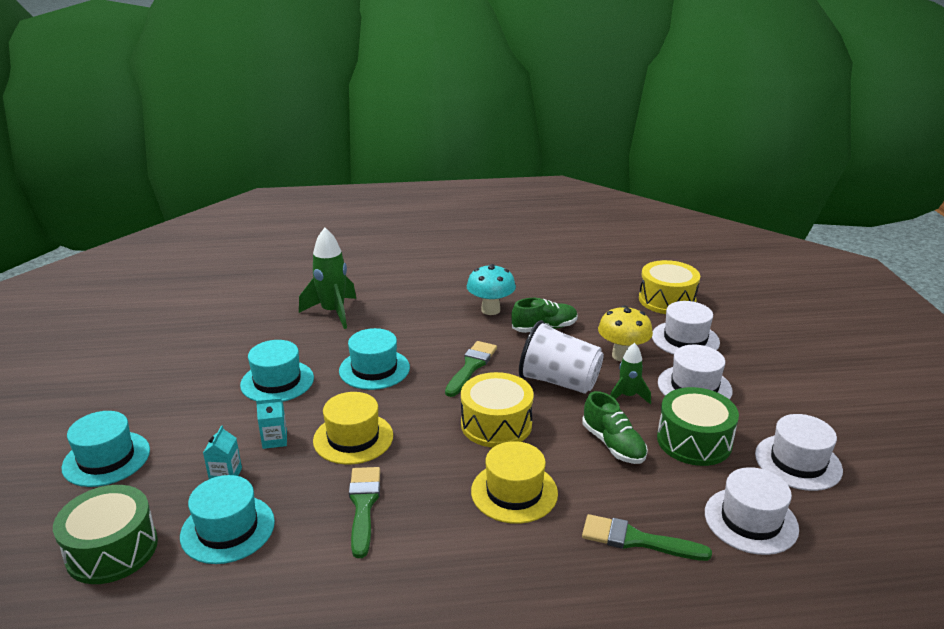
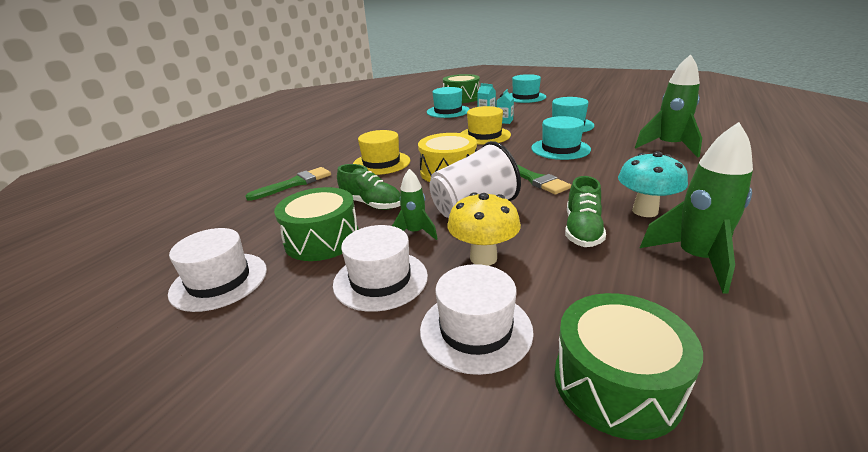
camera: 125 degrees right, 0 degrees up
(363, 505) = (426, 132): green brush -> none
(541, 290) = (696, 259): none -> green rocket
(613, 444) = (371, 204): green shoe -> green shoe turned 150 degrees counterclockwise
(667, 300) = (616, 383): yellow drum -> green drum
(750, 520) = (234, 225): white hat -> none

